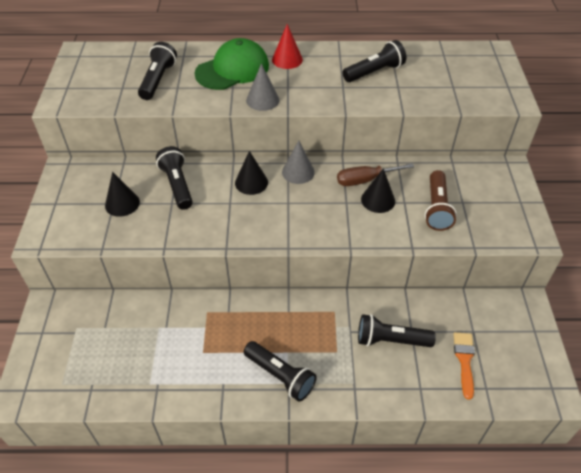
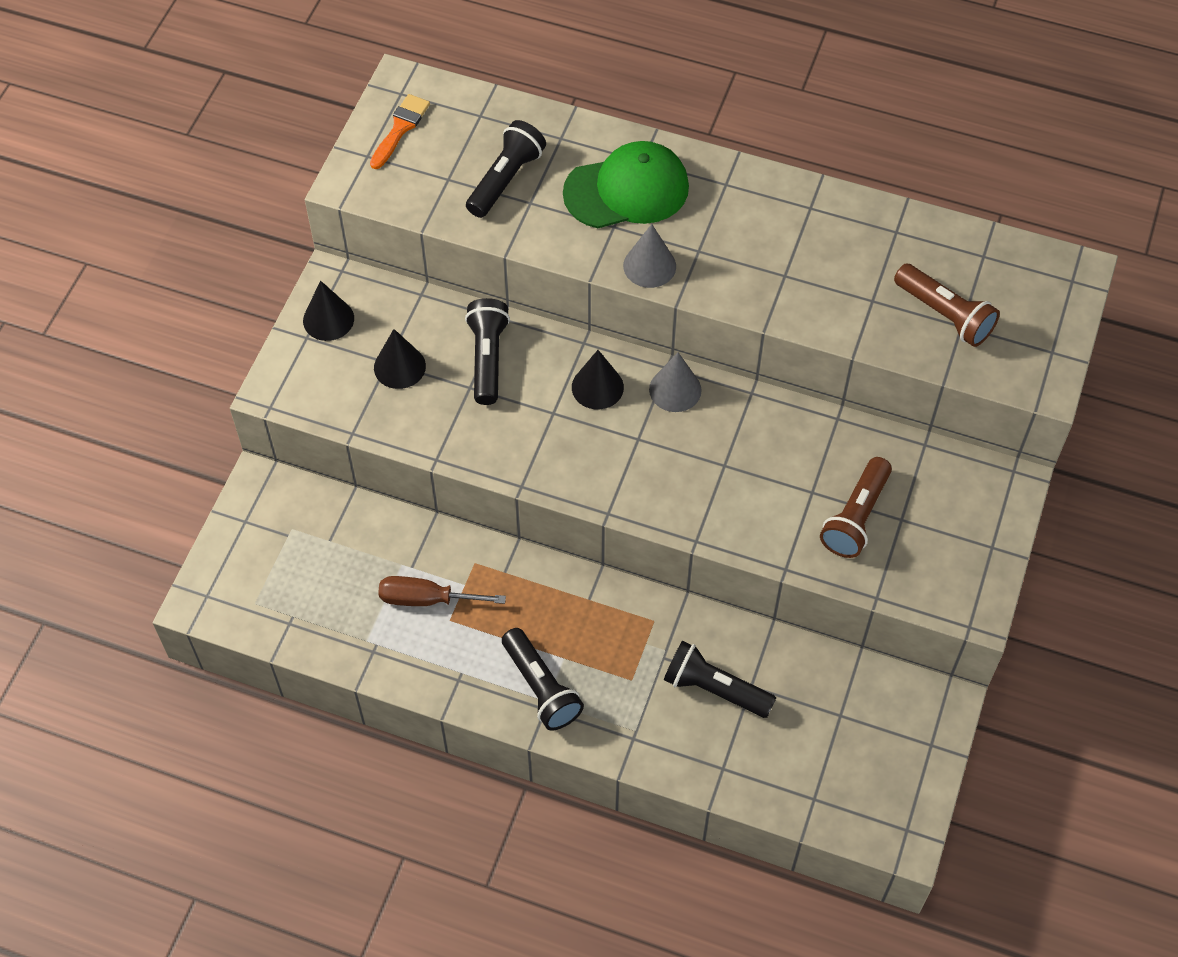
camera: 20 degrees right, 10 degrees up
(287, 59) = (721, 193): red cone -> none
(365, 180) = (771, 435): brown screwdriver -> brown screwdriver (426, 599)
(374, 72) = (849, 260): black flashlight -> none
(378, 200) = (774, 476): black cone -> black cone (328, 319)
(441, 84) = (945, 315): none -> brown flashlight
(464, 360) = (804, 752): orange brush -> orange brush (400, 128)

